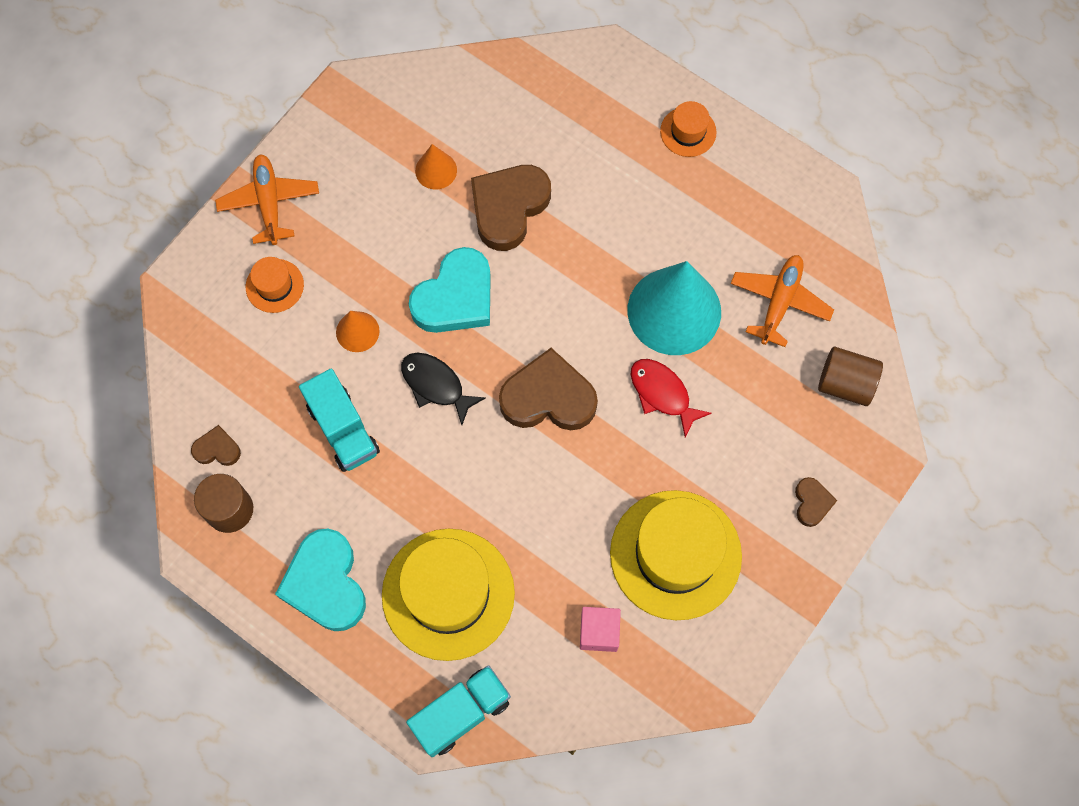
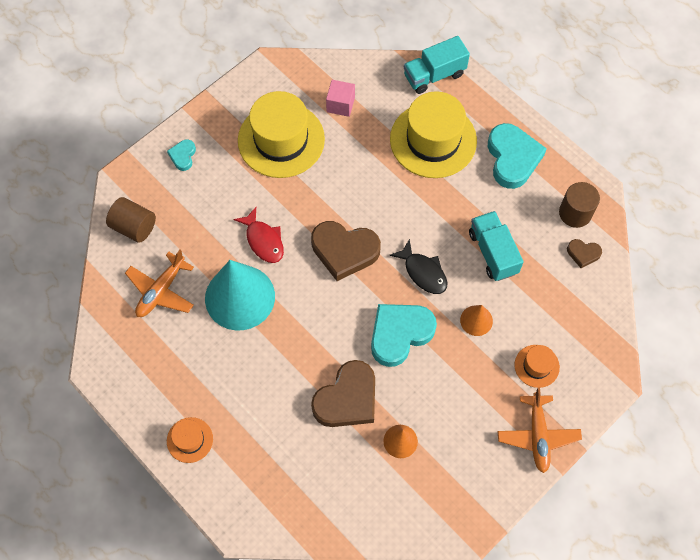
camera: 170 degrees left, 5 degrees down
(812, 503) = (183, 156): brown heart -> turquoise heart

